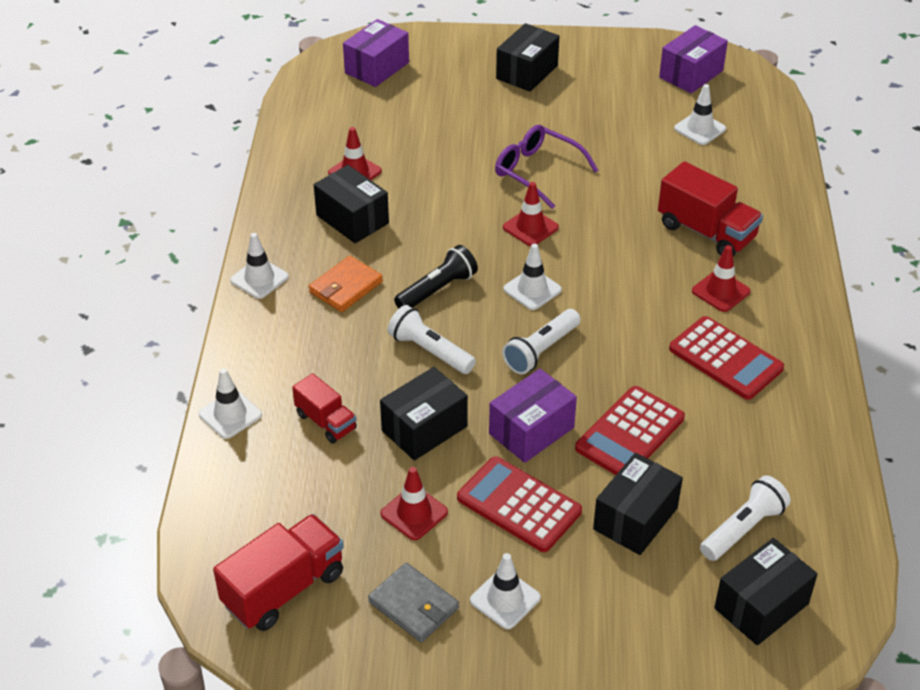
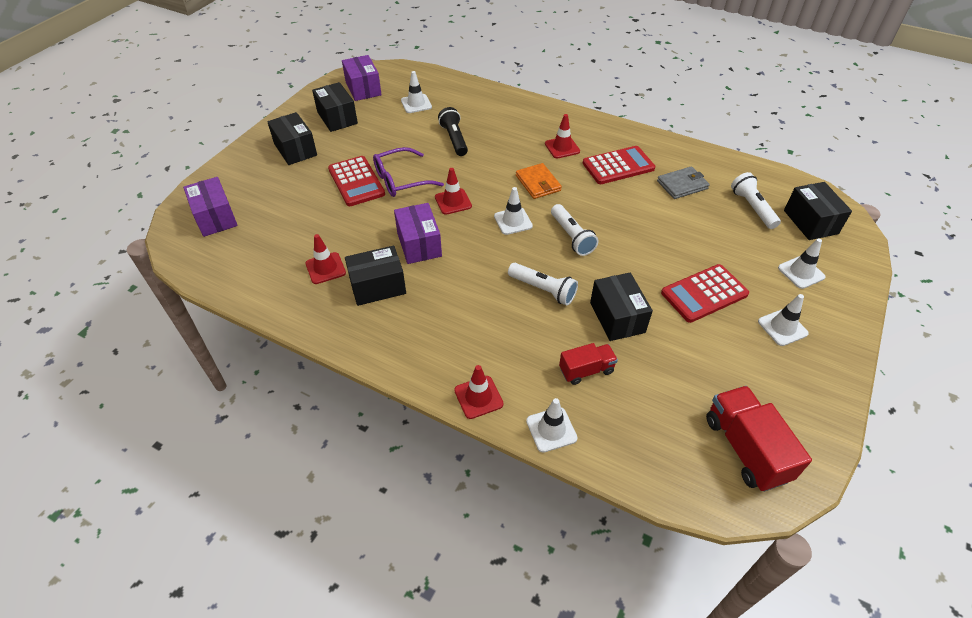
camera: 65 degrees left, 5 degrees up
(259, 279) = (406, 363): white traffic cone -> white traffic cone (801, 272)
(345, 287) = (450, 314): orange wallet -> orange wallet (538, 183)
(413, 605) = (778, 376): grey wallet -> grey wallet (682, 185)
(414, 513) = (694, 349): red traffic cone -> red traffic cone (478, 397)
(430, 351) = (543, 290): white flashlight -> white flashlight turned 120 degrees counterclockwise
(437, 290) = (484, 266): black flashlight -> black flashlight (454, 139)
(531, 431) = (641, 265): purple box -> purple box (419, 244)
(630, 433) = (661, 224): red calculator -> red calculator (356, 181)
(635, 518) = (731, 246): black box -> black box (337, 118)
(706, 232) = (508, 134): red truck -> none

